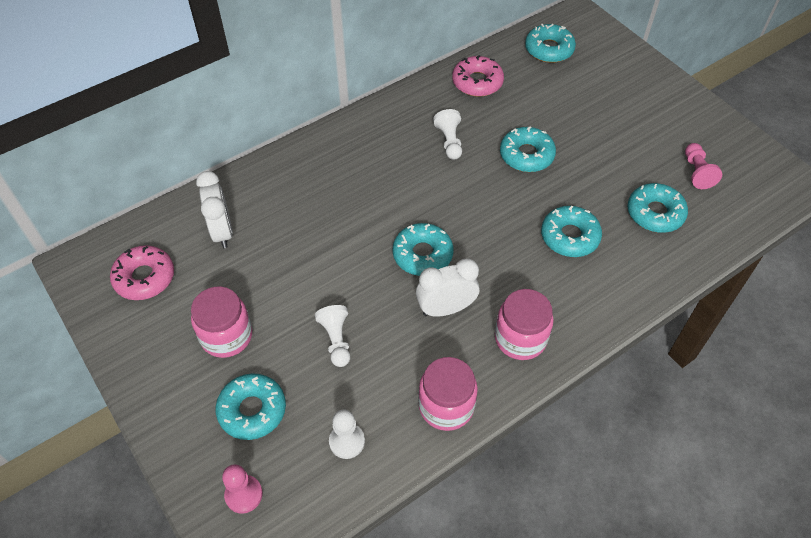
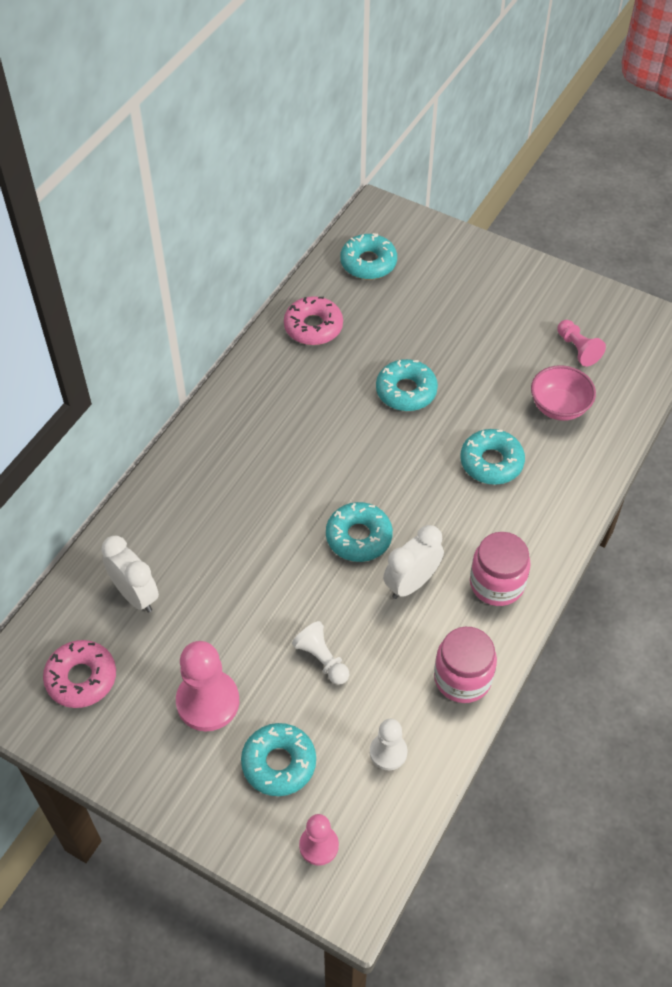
camera: 25 degrees left, 0 degrees up
(226, 336) = (208, 702): pink jar -> pink pawn
(449, 141) = (320, 405): white pawn -> none
(655, 213) = (559, 407): turquoise donut -> pink bowl

